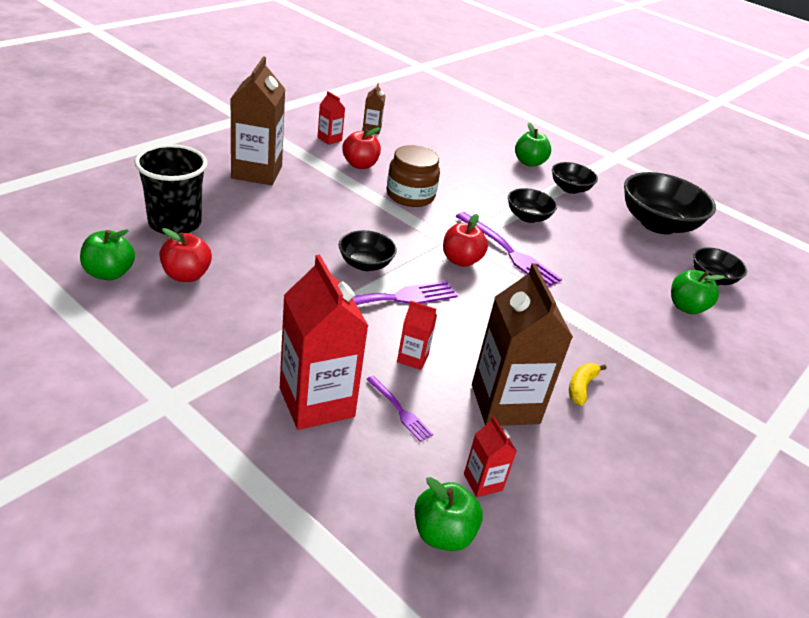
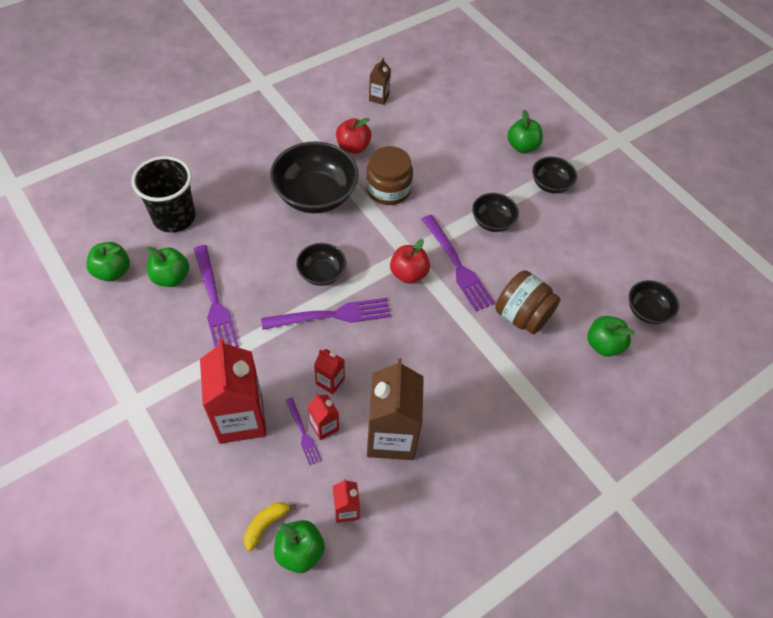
camera: 15 degrees right, 20 degrees up
(186, 275) = (171, 277): red apple -> green apple
(248, 295) = (215, 302): none -> purple fork
(257, 172) = (257, 155): brown carton -> none
(329, 139) = (334, 111): red carton -> red carton (324, 426)
(581, 387) = (463, 426): yellow banana -> yellow banana (266, 524)
(594, 289) = (522, 316): none -> brown jar
(657, 224) = (622, 236): black bowl -> black bowl (315, 195)

